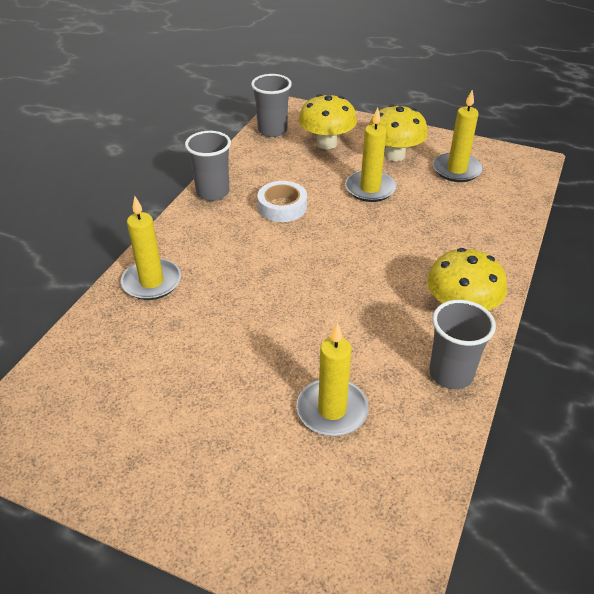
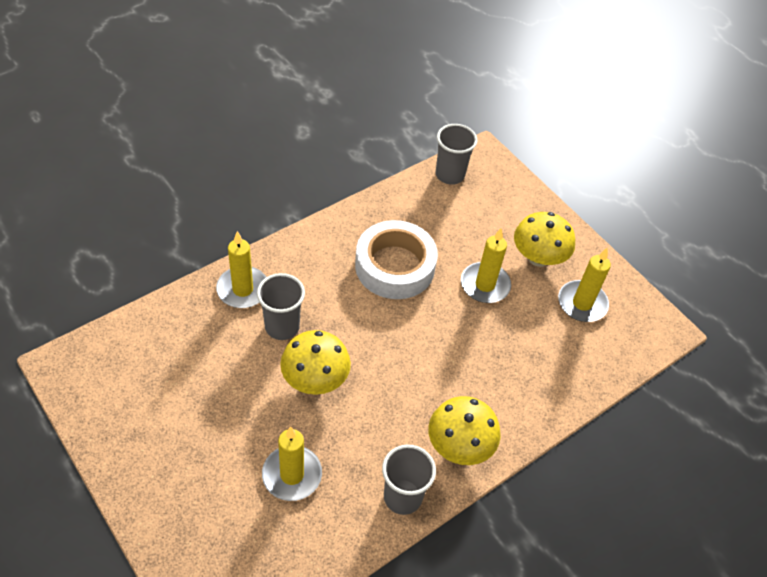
camera: 25 degrees right, 10 degrees up
(213, 192) = (349, 222): grey cup -> grey cup (282, 327)
(282, 207) = (395, 266): white tape -> white tape, size x1.71
(326, 143) = (487, 214): yellow mushroom -> yellow mushroom (315, 379)

